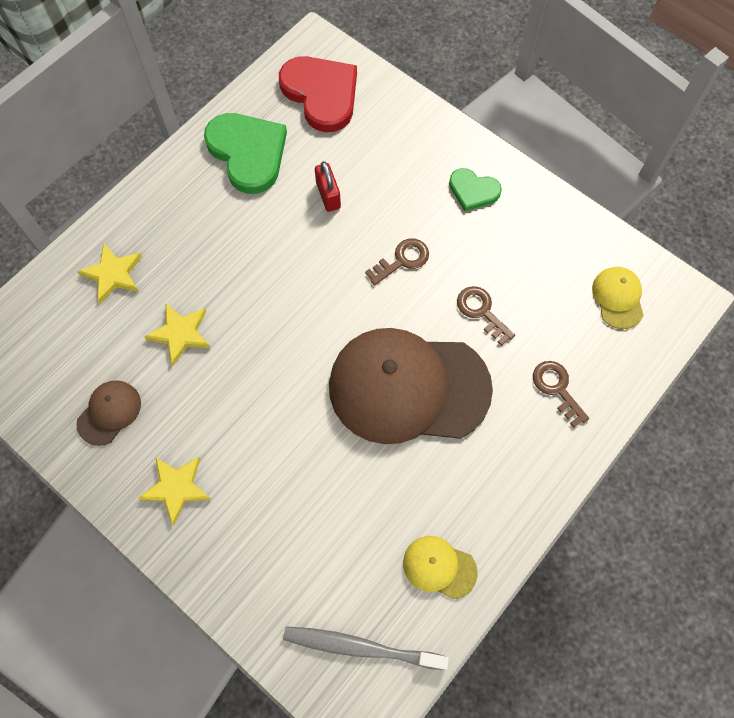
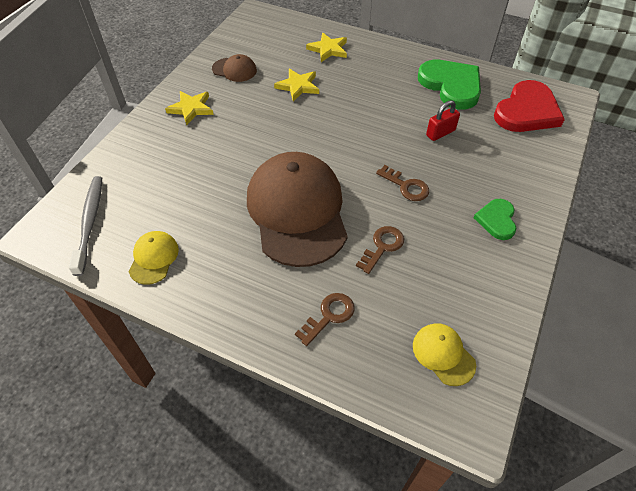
camera: 75 degrees right, 15 degrees down
(248, 153) = (451, 85): green heart -> green heart turned 75 degrees counterclockwise
(618, 298) = (443, 354): yellow cap -> yellow cap turned 105 degrees counterclockwise

